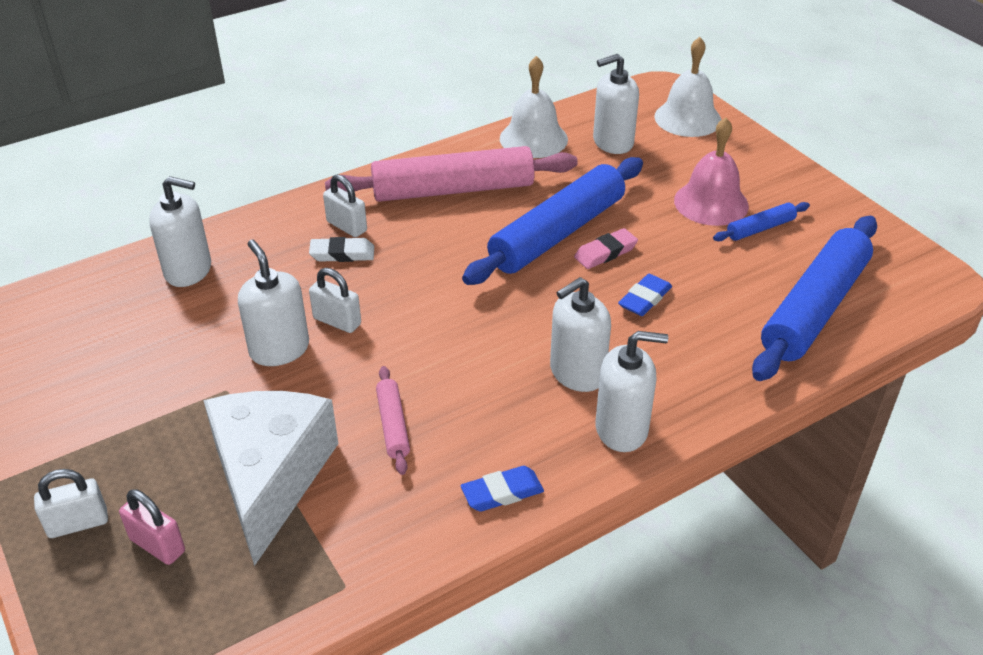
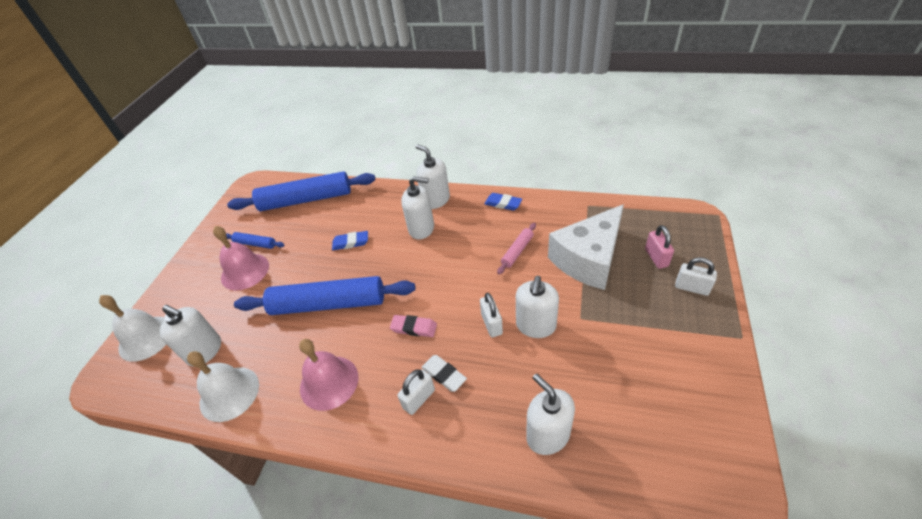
camera: 130 degrees left, 5 degrees up
(346, 226) = (419, 399): white padlock -> white padlock turned 45 degrees clockwise
(453, 190) = (329, 382): pink rolling pin -> pink bell
(605, 252) = (327, 276): pink eraser -> pink eraser (414, 328)

